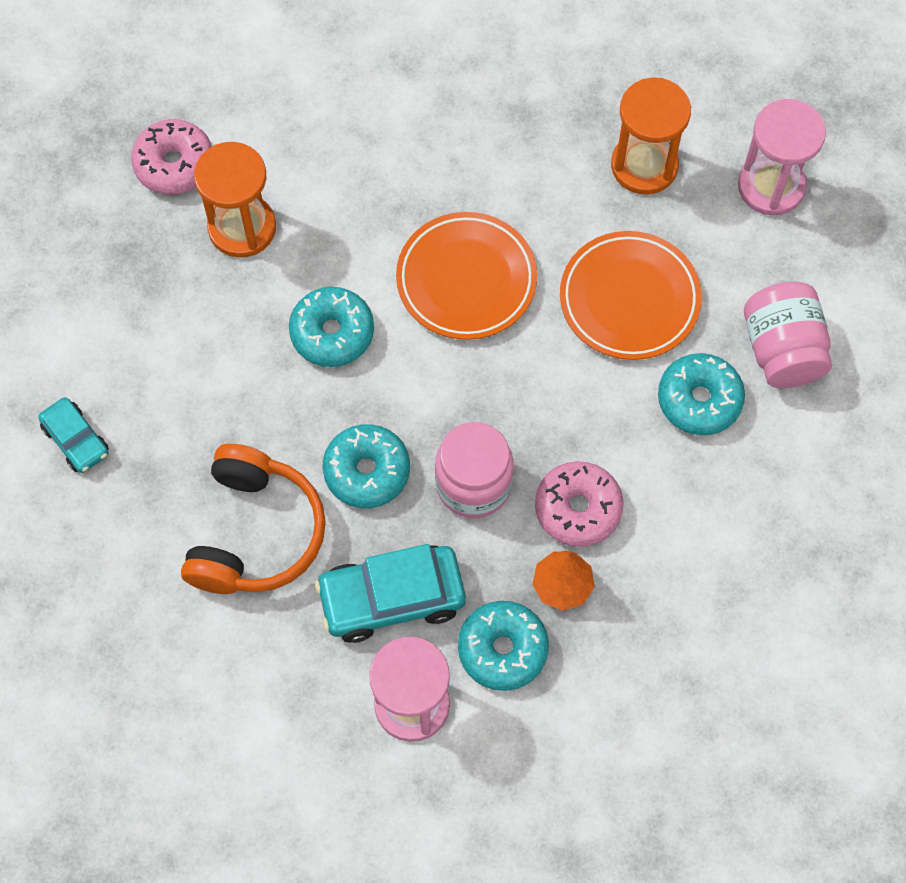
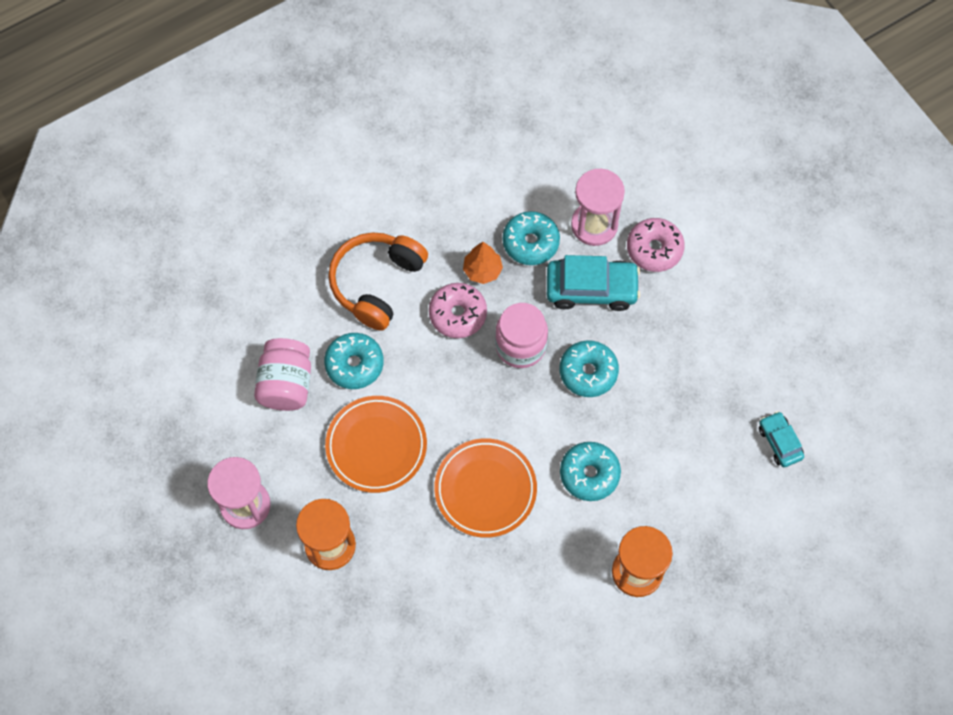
camera: 165 degrees left, 0 degrees up
(174, 164) = (678, 638): pink donut -> pink donut (654, 249)
(255, 533) = (670, 350): orange headphones -> orange headphones (376, 283)

